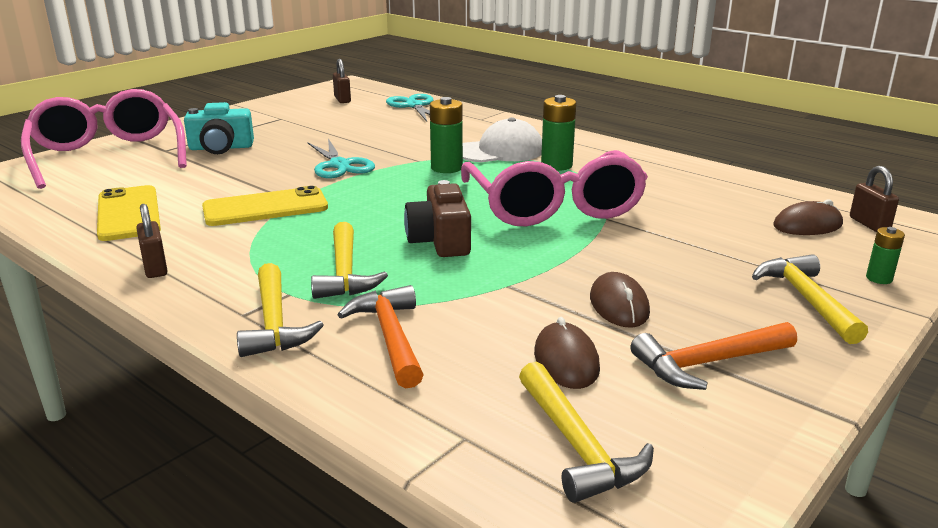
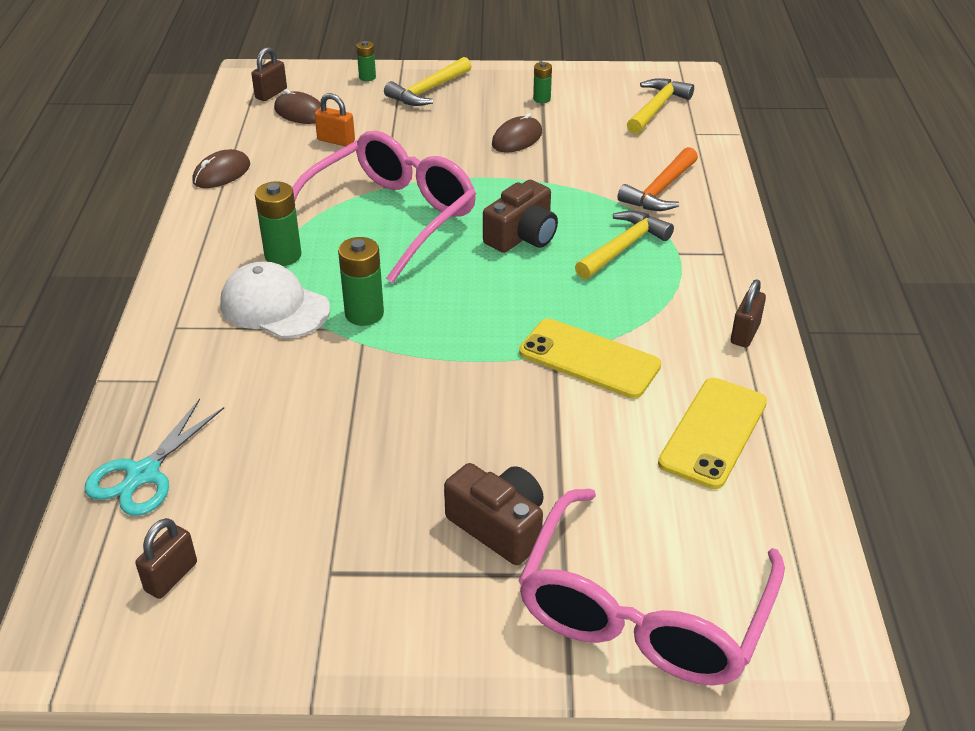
camera: 130 degrees left, 15 degrees up
(221, 148) = (499, 526): turquoise camera -> brown camera
(274, 323) = (711, 235): yellow hammer -> none
(339, 165) = (438, 387): turquoise scissors -> none
(566, 360) = (598, 133): brown mouse -> brown mouse (221, 173)
(708, 363) = (542, 99): orange hammer -> green battery
(724, 223) = (336, 141): none -> orange padlock

